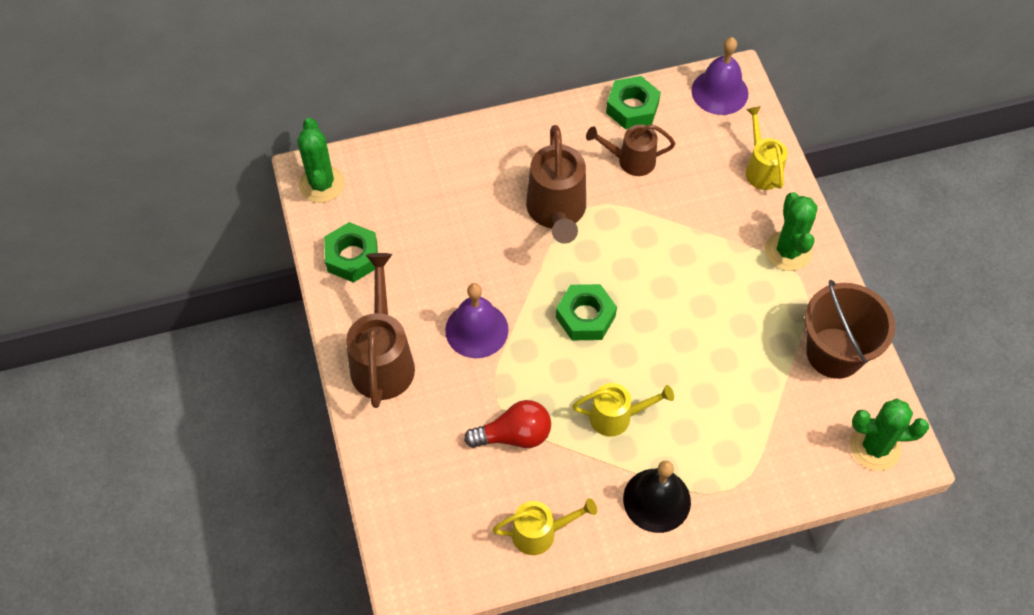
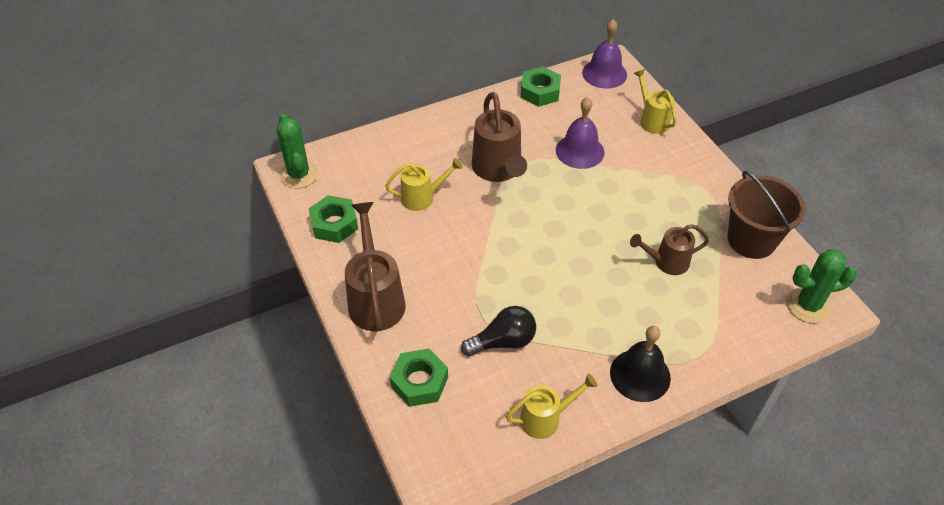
camera: 10 degrees left, 10 degrees down
(476, 330) = (452, 264): purple bell -> purple bell (580, 151)
(514, 435) = (503, 341): red light bulb -> black light bulb
(585, 317) = (541, 242): green nut -> green nut (419, 382)
(617, 417) = (588, 314): yellow watering can -> yellow watering can (422, 197)
(630, 160) = (548, 127): brown watering can -> brown watering can (666, 262)
(788, 251) = (690, 173): green cactus -> none

